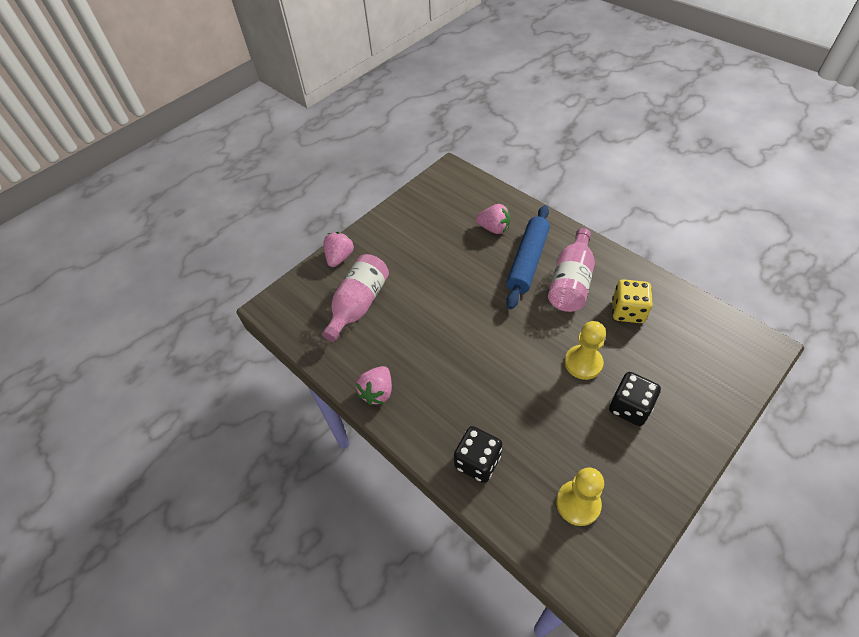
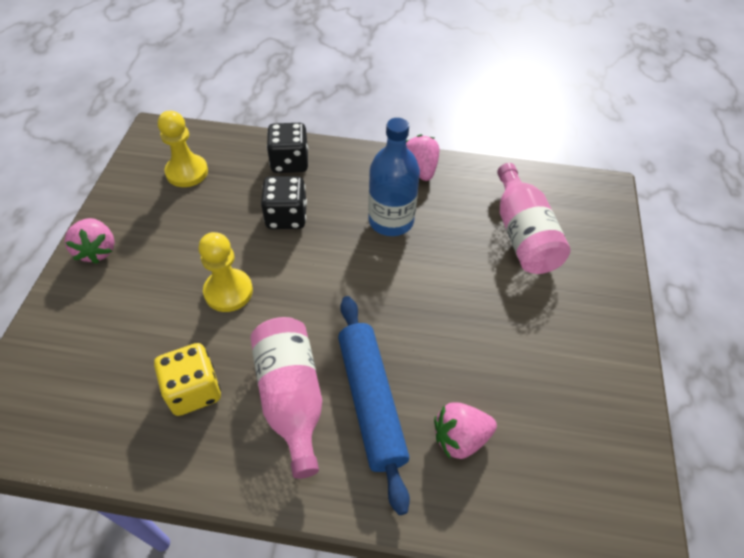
camera: 140 degrees right, 0 degrees up
(340, 257) = (608, 276): pink strawberry -> pink strawberry (97, 250)
(435, 359) = (391, 221): none -> blue bottle
(629, 407) = (160, 269): black dice -> black dice (286, 217)

